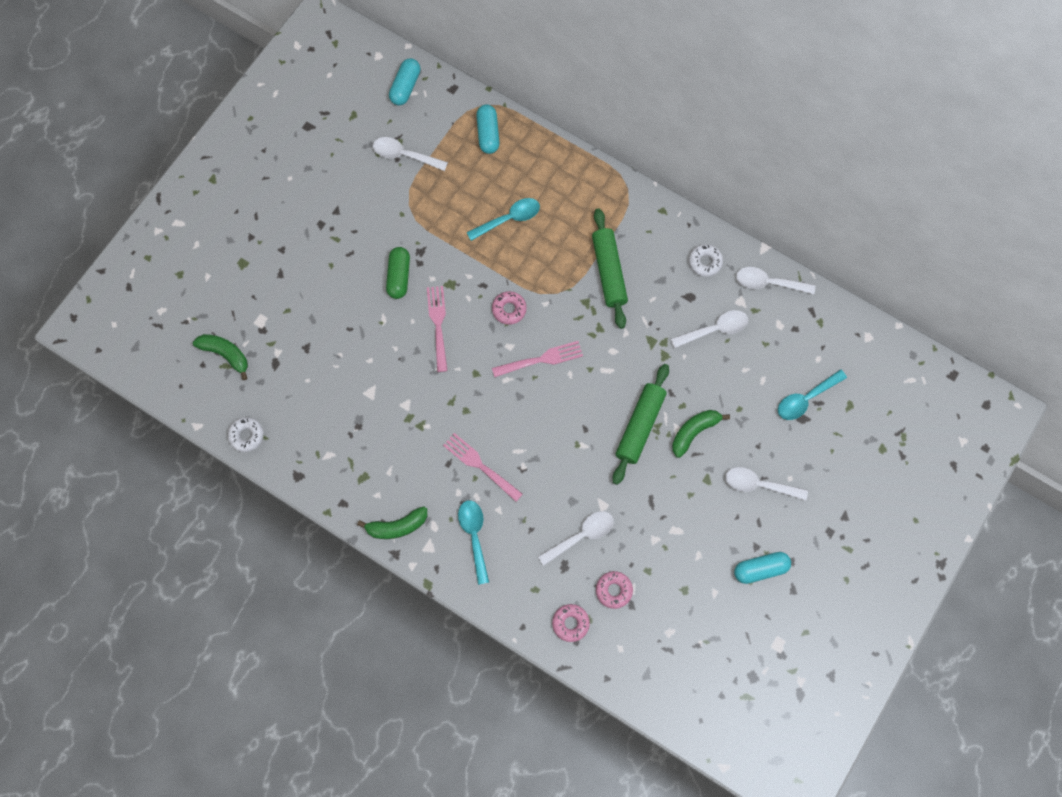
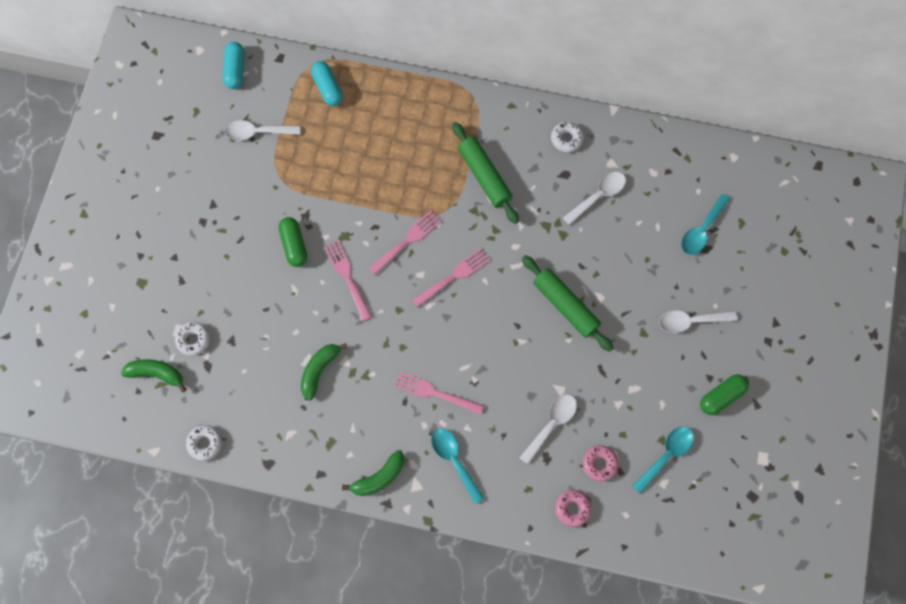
camera: 20 degrees left, 0 degrees up
(271, 334) = (193, 340): none -> white donut
(509, 219) = (376, 159): turquoise spoon -> turquoise spoon (666, 455)
(509, 309) = (407, 241): pink donut -> pink fork
(639, 426) = (565, 306): green rolling pin -> green rolling pin turned 45 degrees counterclockwise
(694, 432) = (615, 294): green banana -> green banana (319, 370)
(760, 569) = (721, 396): turquoise capsule -> green capsule
(768, 283) = (629, 138): white spoon -> none

